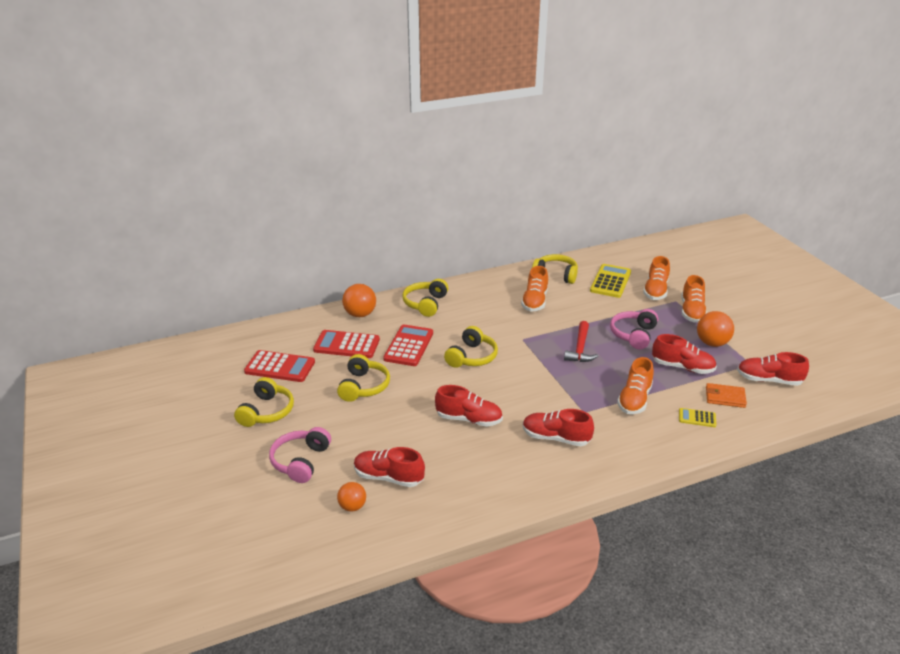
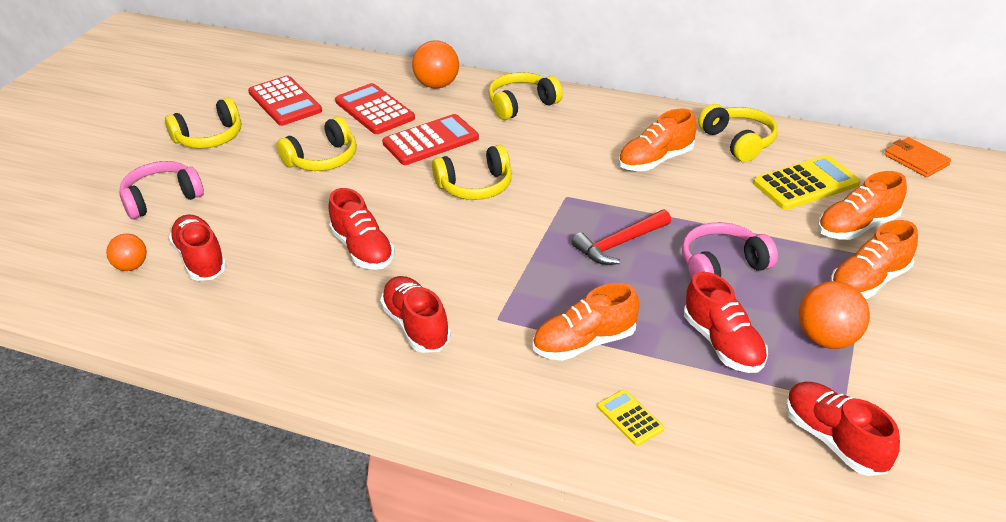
camera: 45 degrees right, 5 degrees up
(725, 397) = (719, 419): orange wallet -> orange wallet (916, 160)

